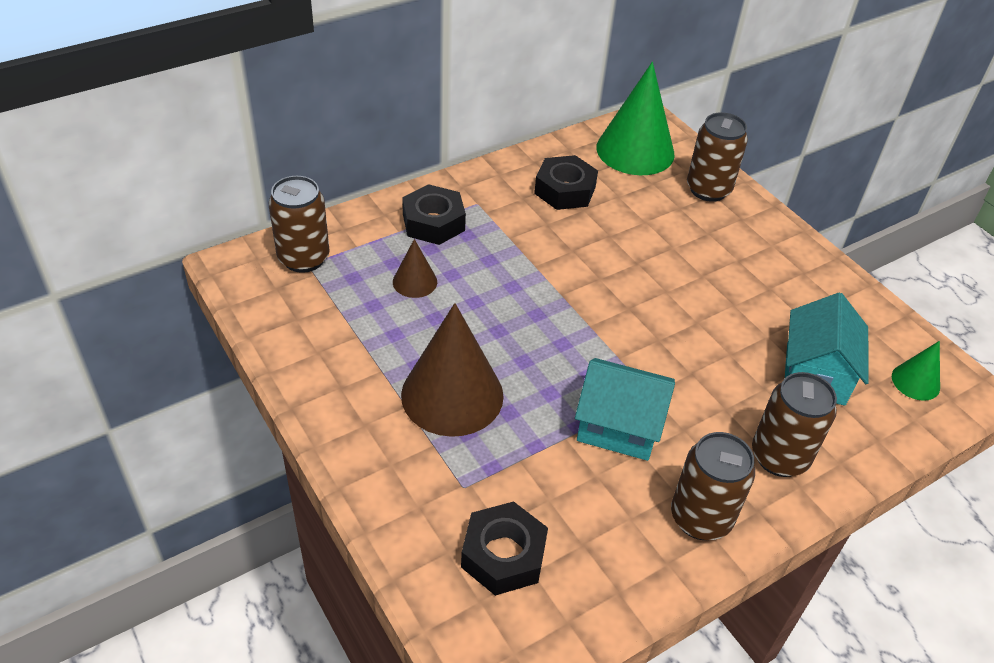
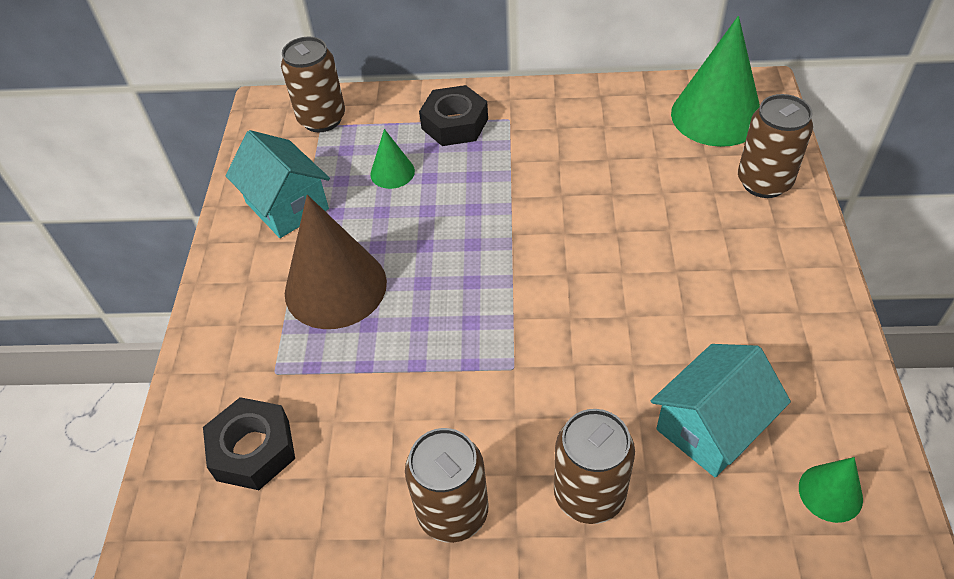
camera: 40 degrees right, 5 degrees up
(415, 282) = (392, 172): brown cone -> green cone
(565, 190) = (605, 133): black nut -> none
(619, 426) = (454, 384): turquoise house -> turquoise house (287, 206)

